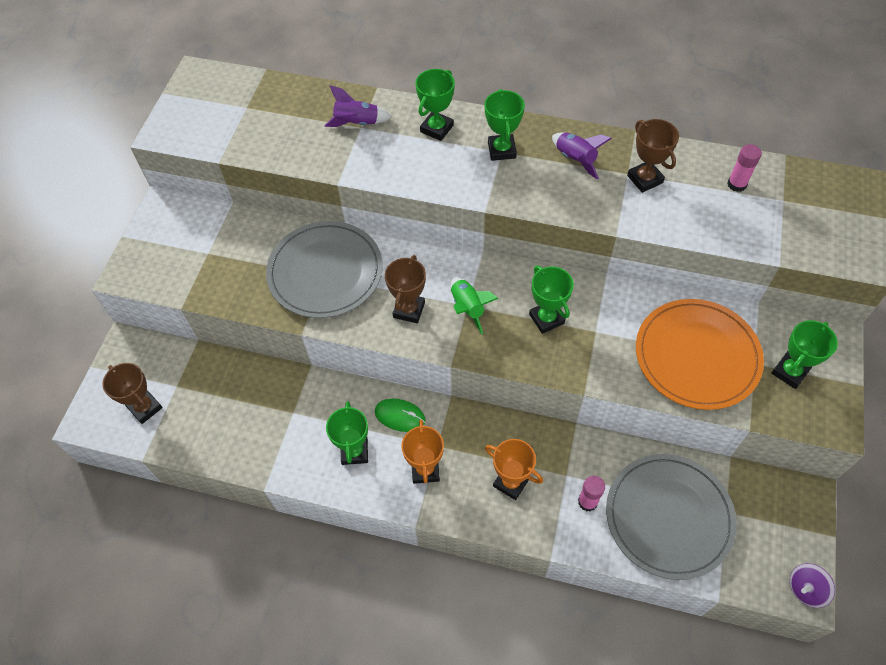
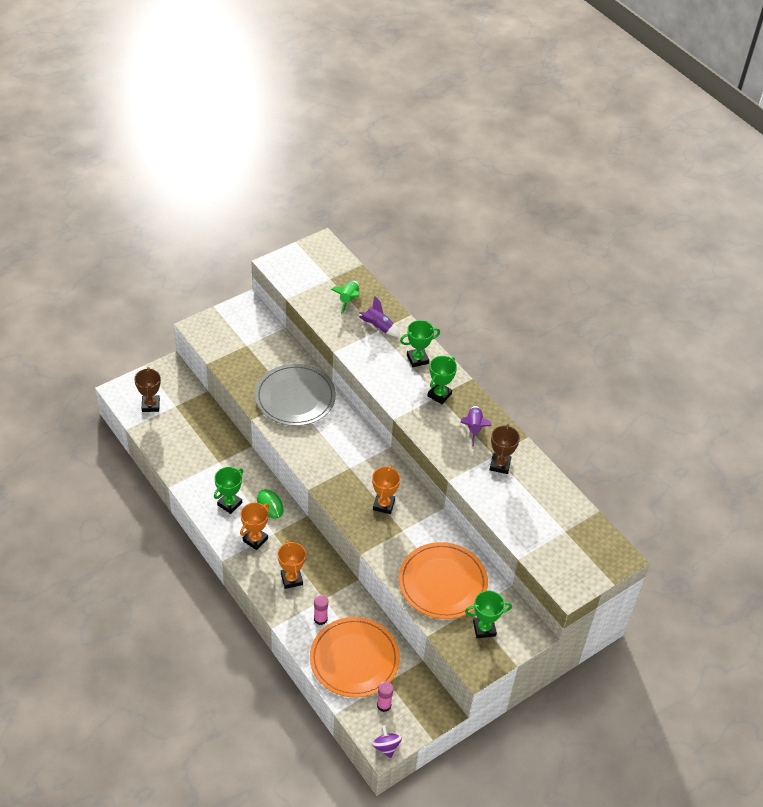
camera: 35 degrees right, 10 degrees down
(409, 310) = (317, 447): brown trophy -> none
(467, 308) = (348, 469): green rocket -> green rocket (348, 300)
(546, 319) = (383, 505): green trophy -> orange trophy
(669, 517) = (354, 659): grey plate -> orange plate
(736, 184) = (549, 504): pink glue stick -> pink glue stick (384, 705)
(805, 589) = (386, 747): purple spinning top -> purple spinning top turned 60 degrees clockwise

